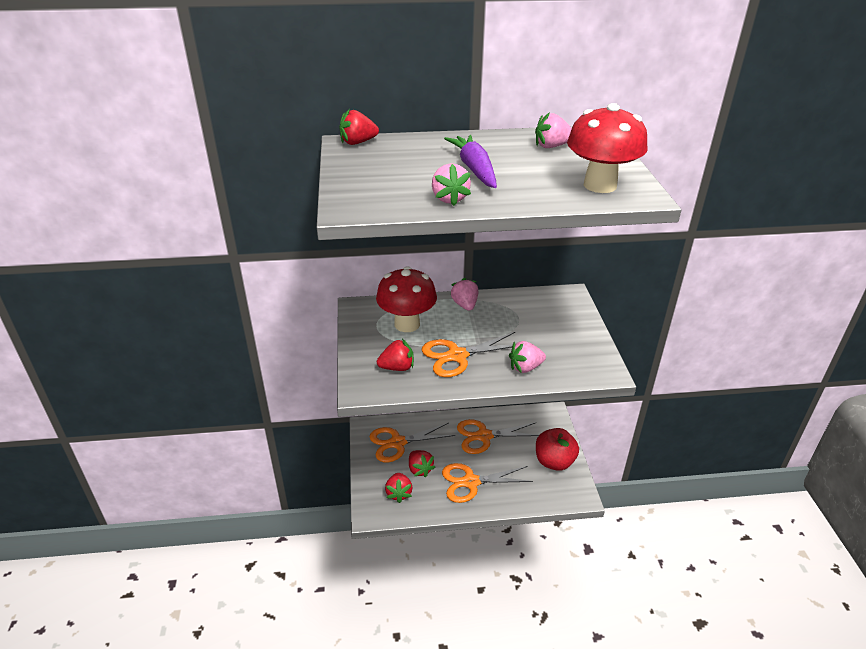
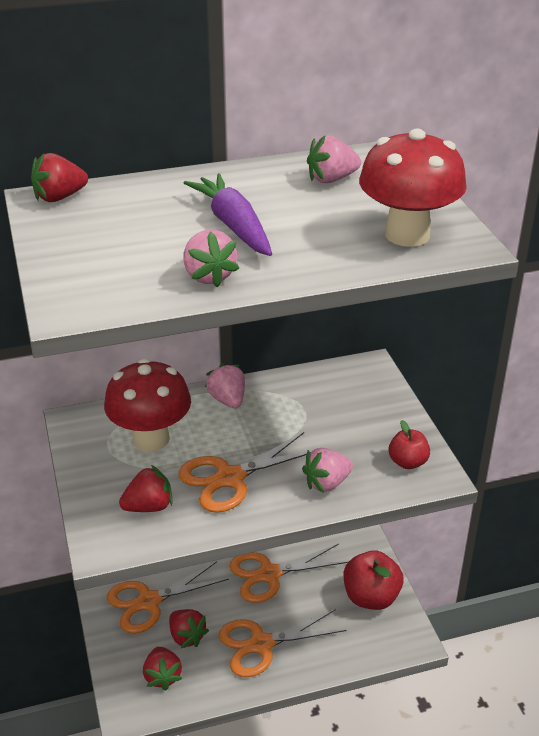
camera: 10 degrees left, 0 degrees up
(587, 361) = (407, 462): none -> red apple

